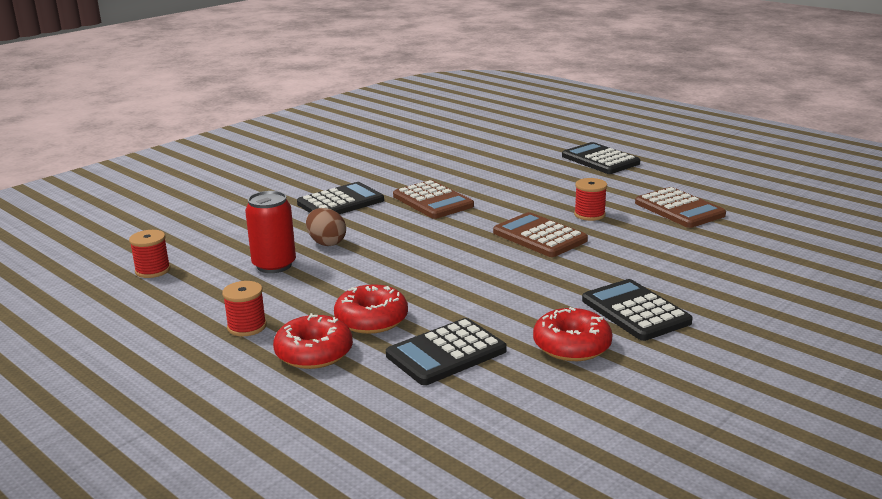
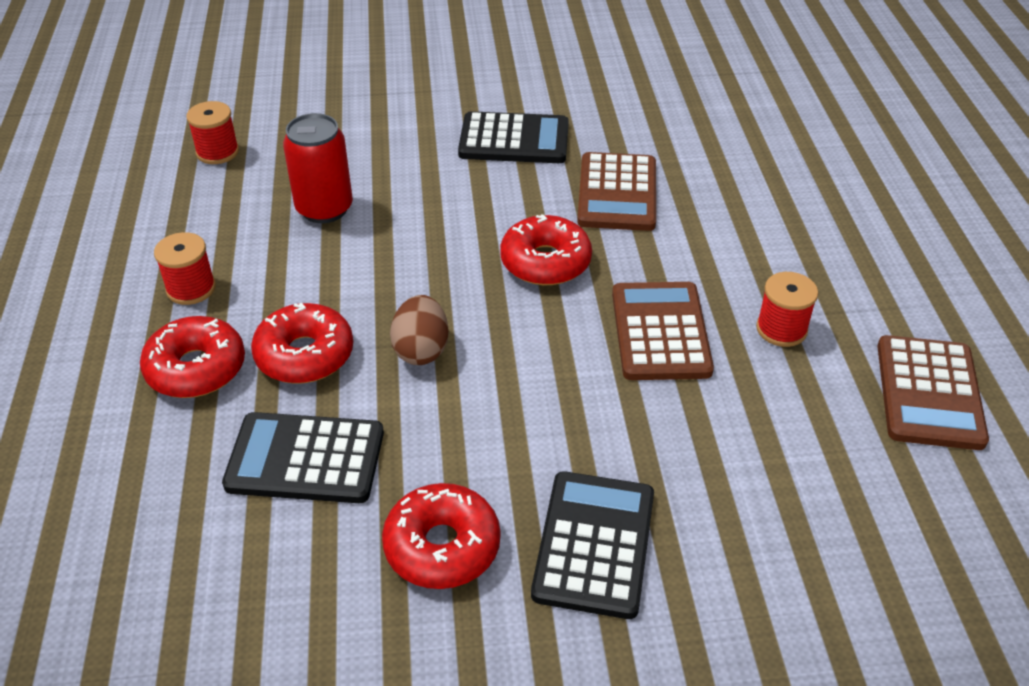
camera: 40 degrees right, 20 degrees up
(326, 243) = (415, 202): brown egg -> brown egg (421, 350)
(441, 236) = (545, 262): none -> red donut
(600, 160) = (949, 227): black calculator -> none

